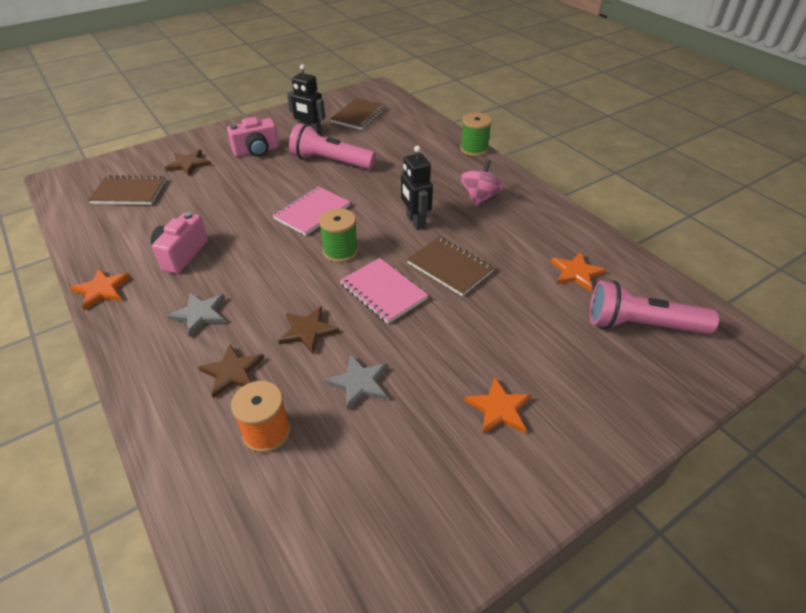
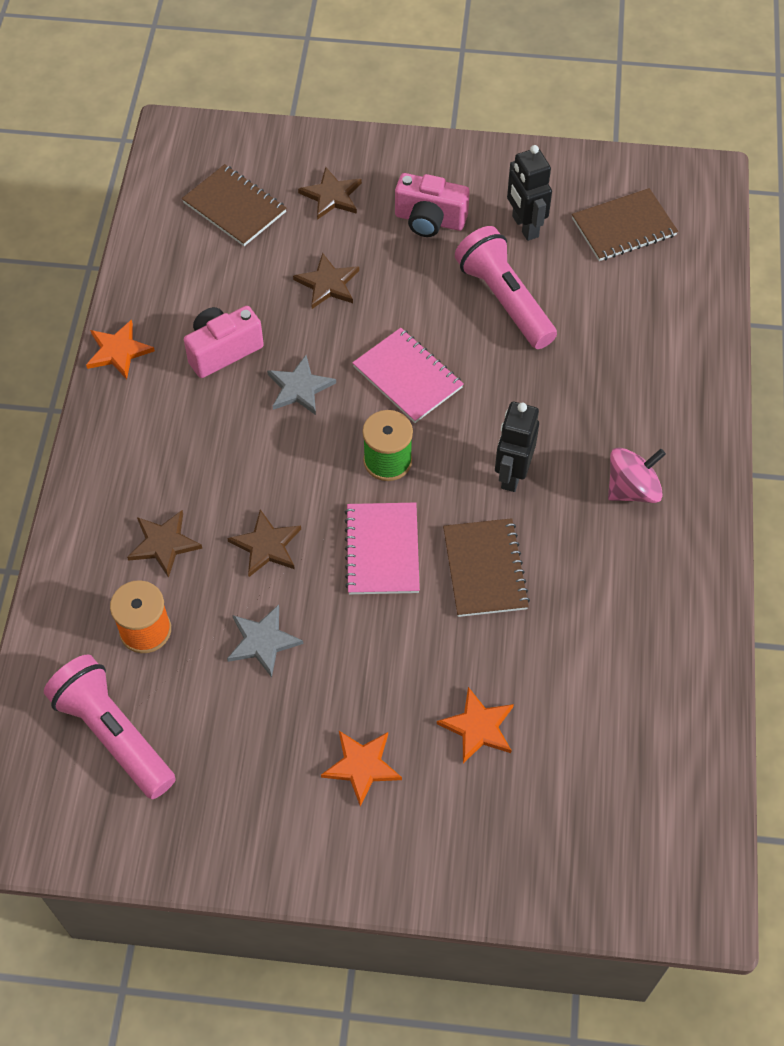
camera: 40 degrees right, 15 degrees up
(200, 314) = (184, 450): grey star -> grey star (300, 388)
(222, 197) = (328, 283): none -> brown star
(312, 212) = (407, 377): pink notebook -> pink notebook turned 60 degrees clockwise
(474, 149) = (718, 398): green spool -> none
(576, 273) = (620, 681): orange star -> orange star (478, 727)
(641, 325) = (612, 796): pink flashlight -> pink flashlight (114, 734)

